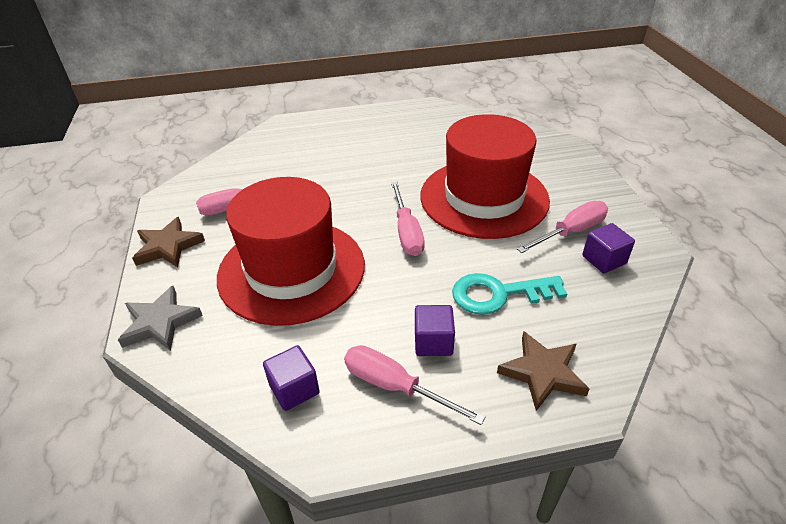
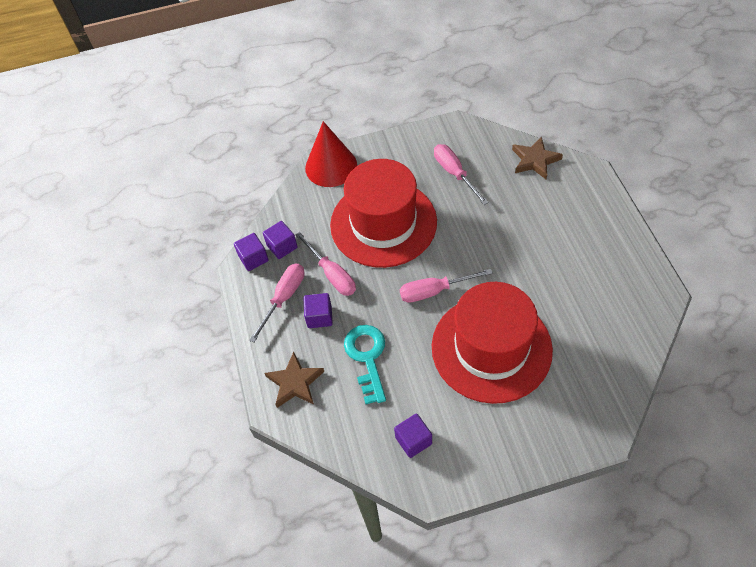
camera: 90 degrees right, 15 degrees up
(160, 322) = (331, 166): grey star -> red cone
(168, 246) = (402, 146): brown star -> brown star (535, 160)
(306, 432) = (253, 258): none -> purple cube
(571, 232) = (449, 418): pink screwdriver -> pink screwdriver (332, 274)

